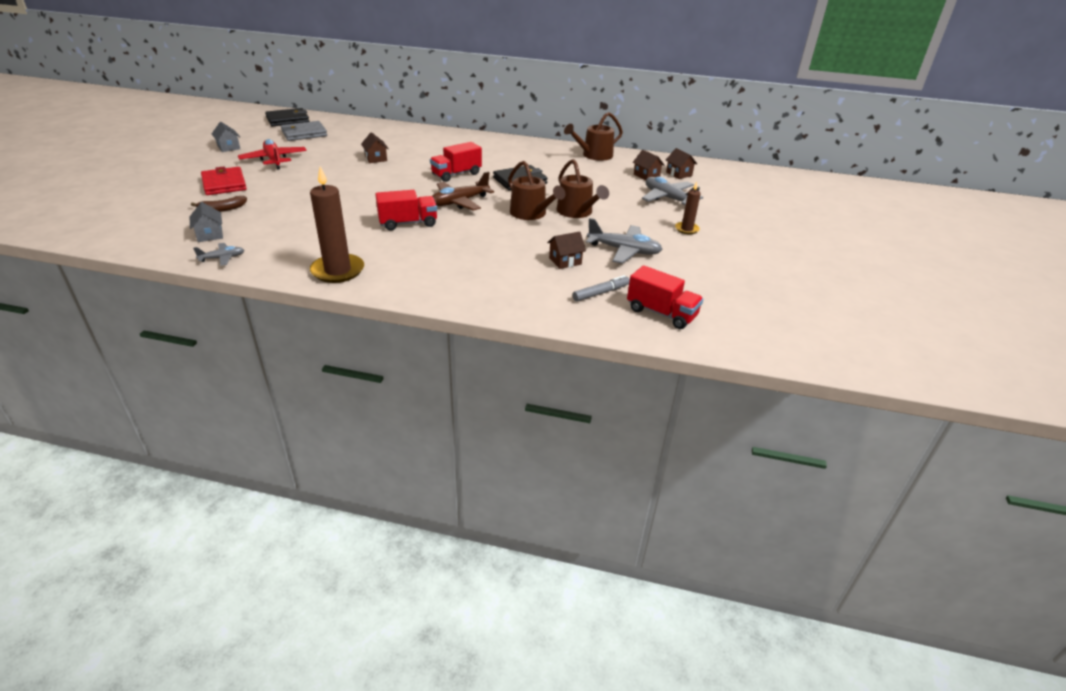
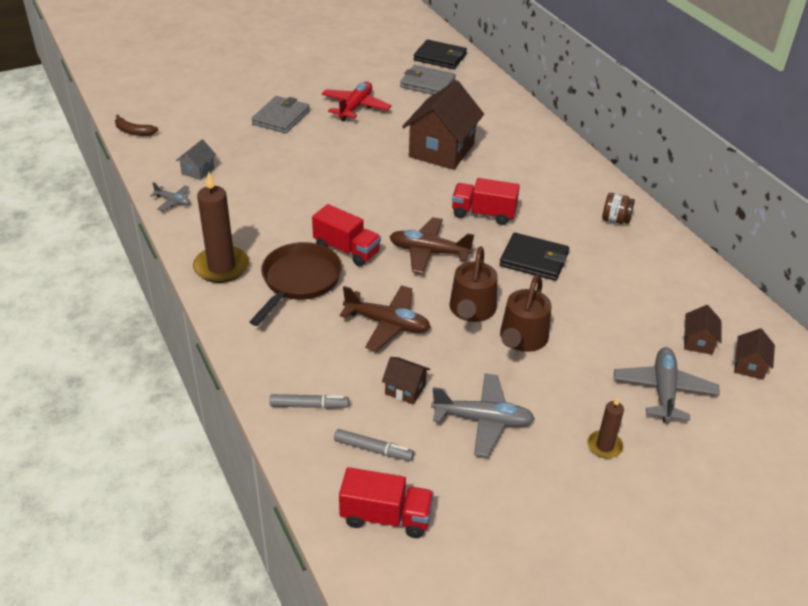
camera: 50 degrees right, 5 degrees up
(222, 209) = (242, 147): brown banana -> brown banana (133, 131)
(224, 184) = (281, 117): red wallet -> grey wallet
(228, 147) = (343, 73): grey house -> none
(376, 158) = (441, 150): brown house -> brown house, size x2.24
(407, 250) = (299, 281): none -> brown pan
(500, 241) = (387, 324): none -> brown plane
(526, 150) = (615, 220): none -> brown jar
(531, 297) = (309, 405): none -> grey marker
(594, 155) = (686, 273): brown watering can -> none
(624, 250) = (483, 420): grey plane -> grey plane turned 60 degrees counterclockwise
(661, 313) = (386, 517): red truck -> red truck turned 75 degrees counterclockwise

